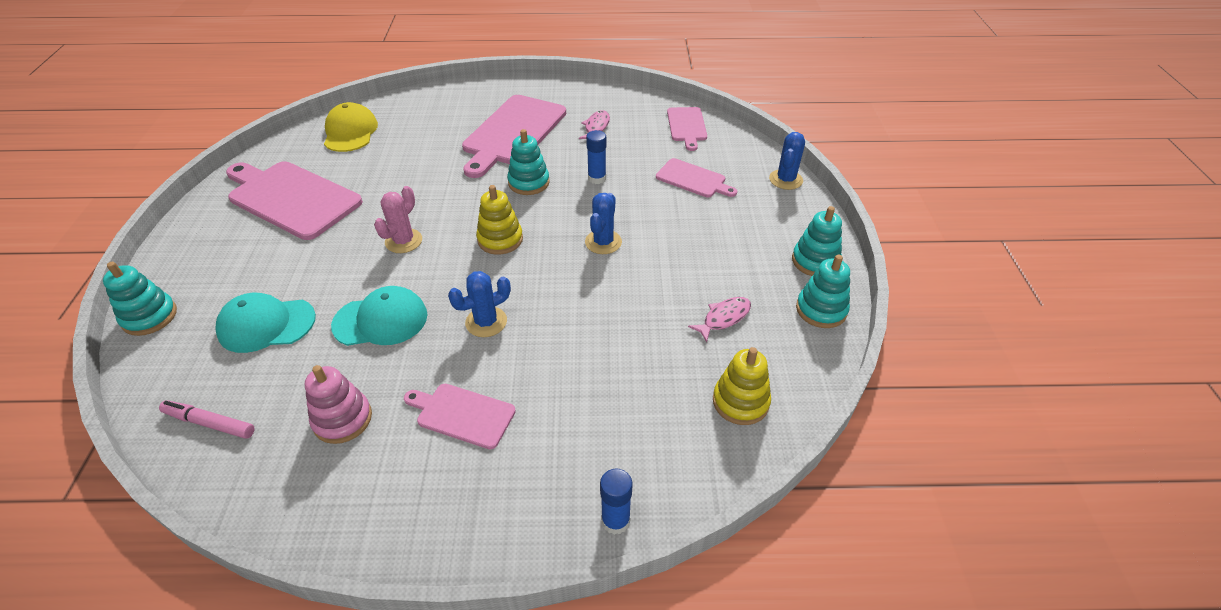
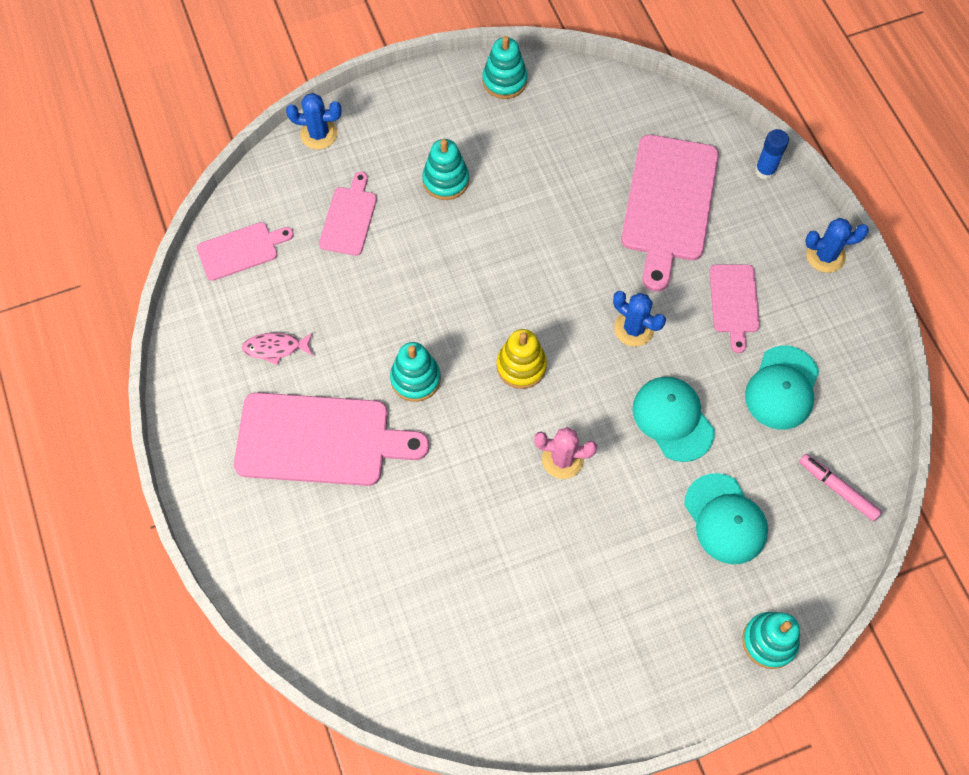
camera: 110 degrees left, 20 degrees up
(209, 423) = (837, 489): pink marker -> pink marker turned 135 degrees clockwise
(291, 198) = (544, 630): pink cutting board -> pink cutting board (668, 204)
(342, 419) = (782, 388): pink stacking toy -> turquoise cap
(350, 132) = (387, 649): yellow cap -> none
(597, 178) = (382, 312): blue glue stick -> none
(603, 242) = (486, 270): blue cactus -> blue cactus (825, 256)
(724, 318) = (546, 148): pink fish -> none
(740, 402) = (629, 119): yellow stacking toy -> none
(815, 261) = (442, 93): turquoise stacking toy -> turquoise stacking toy (446, 180)

